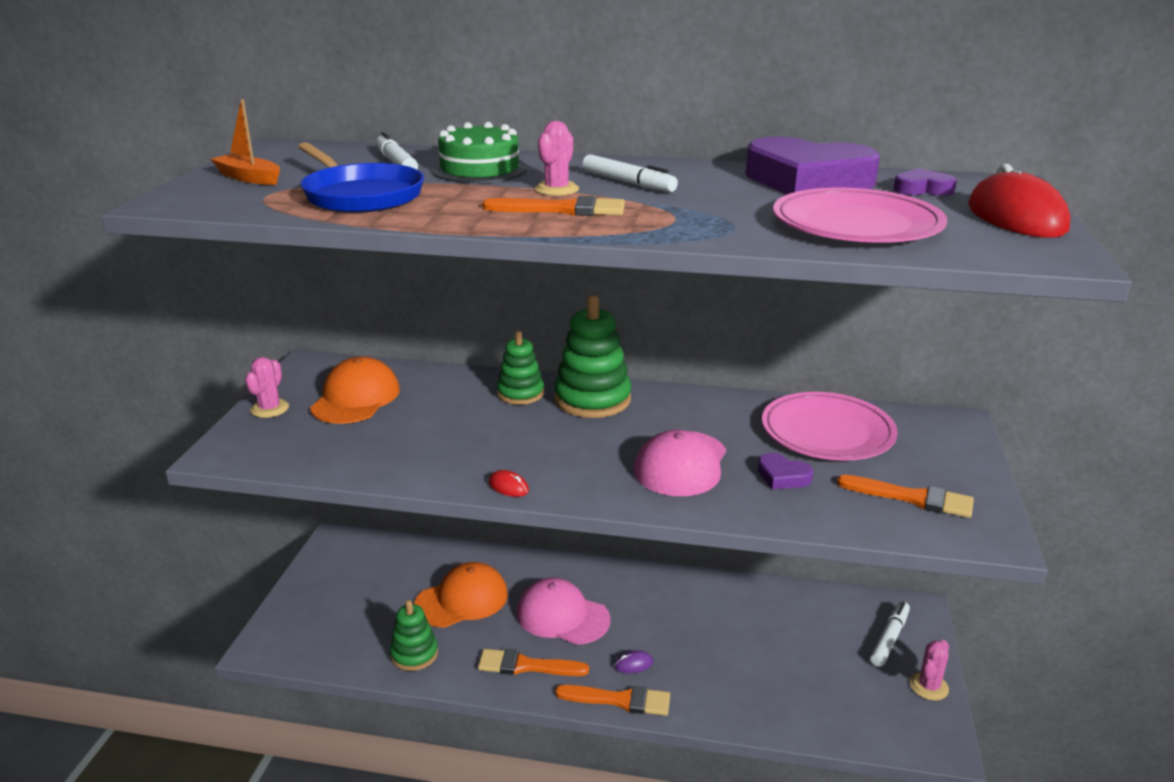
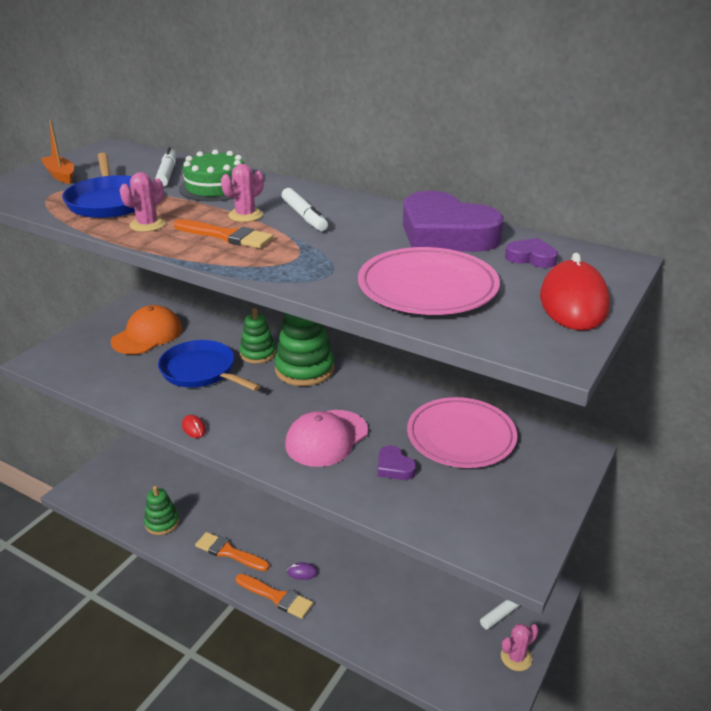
camera: 20 degrees right, 5 degrees up
(270, 409) = (89, 332): pink cactus -> pink cactus (147, 225)
(462, 600) = (215, 491): orange cap -> none
(463, 424) = (201, 371): none -> blue pan
(562, 616) = (275, 522): pink cap -> none
(912, 498) = (482, 511): orange brush -> none

